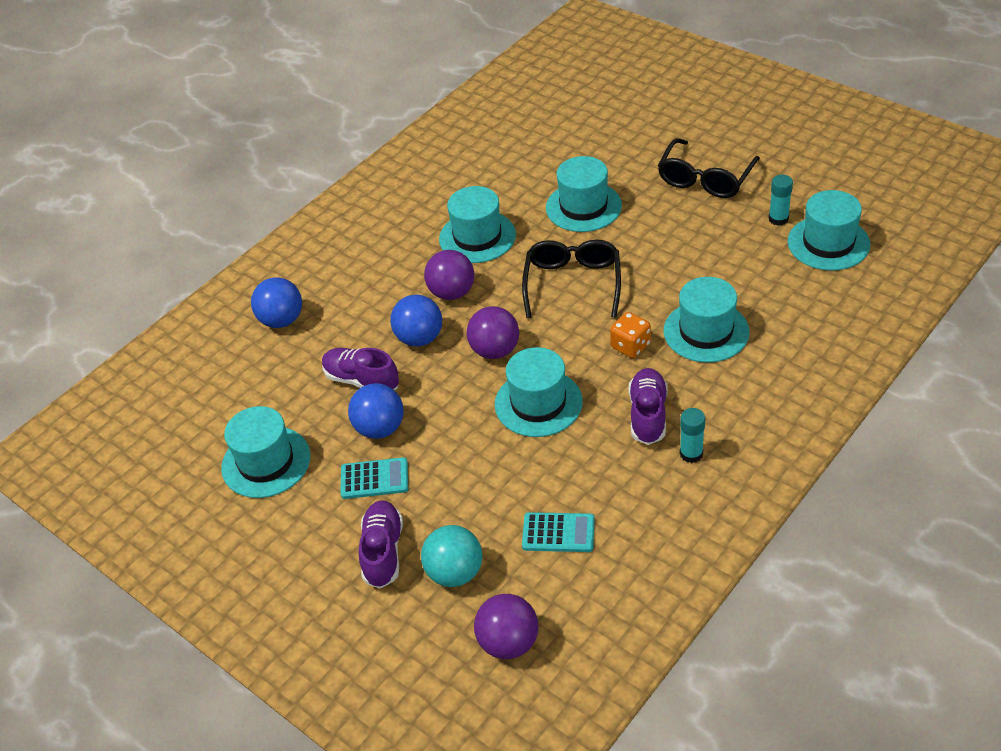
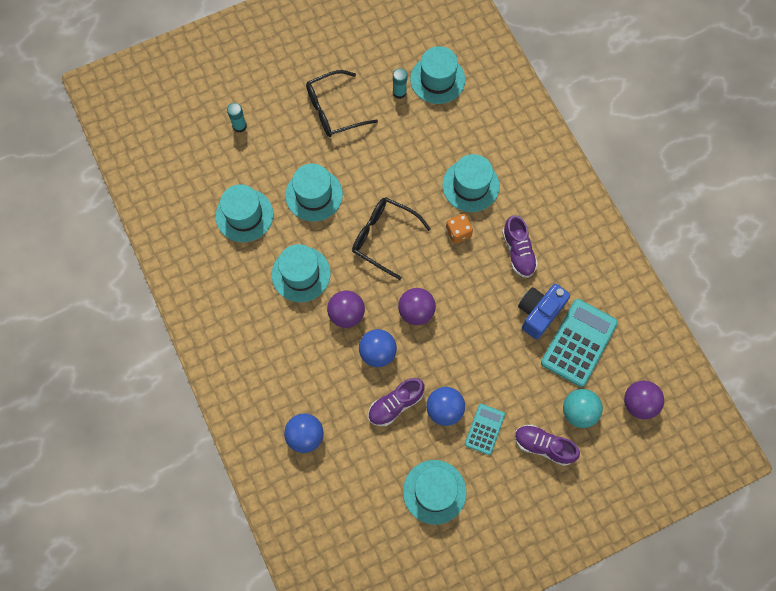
camera: 70 degrees left, 25 degrees up
(538, 403) = (475, 307): turquoise hat -> turquoise hat (244, 215)
(558, 533) = (578, 343): turquoise calculator -> turquoise calculator, size x1.79
(574, 471) = (539, 313): none -> blue camera
(648, 415) = (518, 252): purple shoe -> purple shoe turned 135 degrees counterclockwise
(691, 453) = (559, 245): turquoise glue stick -> turquoise glue stick (239, 126)
(705, 178) = (334, 110): black glasses -> black glasses turned 105 degrees clockwise

